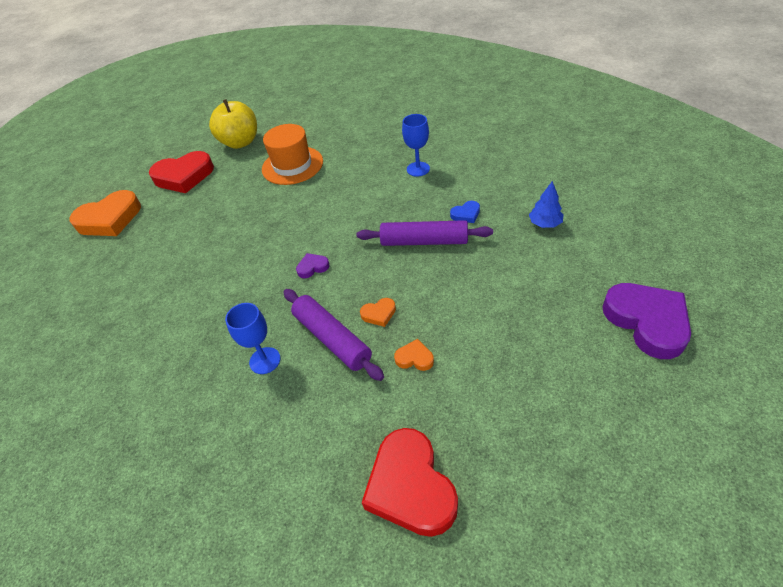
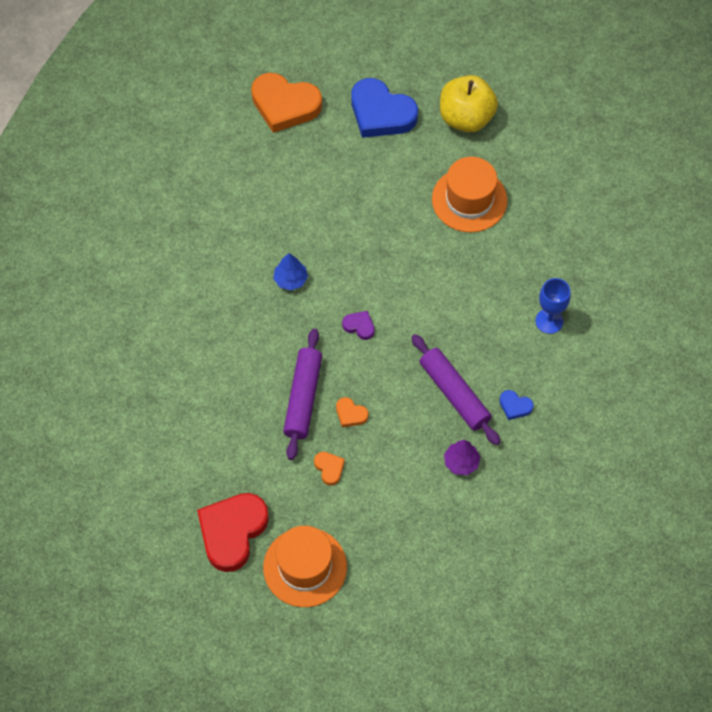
camera: 45 degrees right, 15 degrees up
(184, 176) = (381, 113): red heart -> blue heart
(265, 360) = (250, 366): blue goblet -> none
(486, 266) = (461, 462): none -> purple tree
(501, 441) = (305, 567): none -> orange hat
(545, 223) = (550, 480): blue tree -> blue tree (290, 279)
(647, 321) = (486, 613): purple heart -> none

